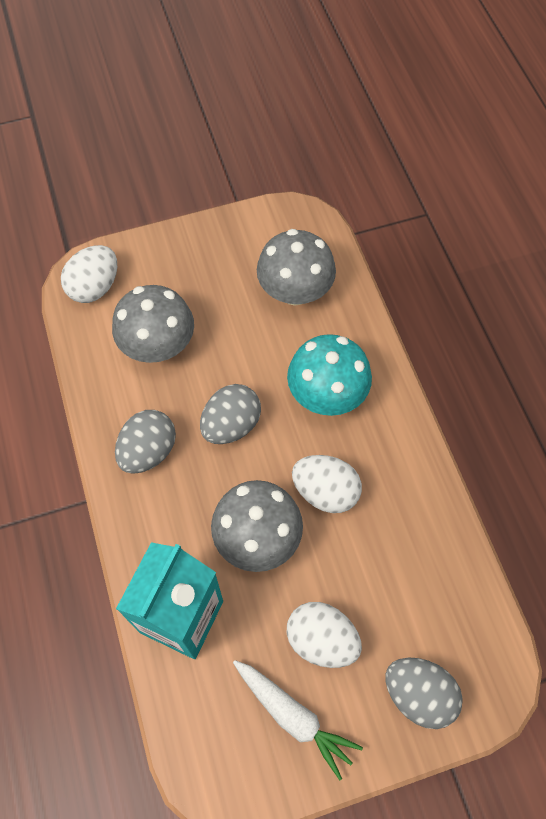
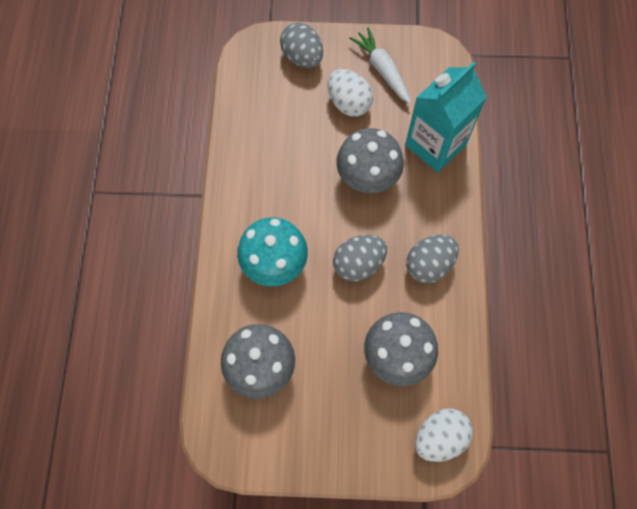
camera: 160 degrees left, 5 degrees up
(325, 492) = (307, 191): white egg -> none

